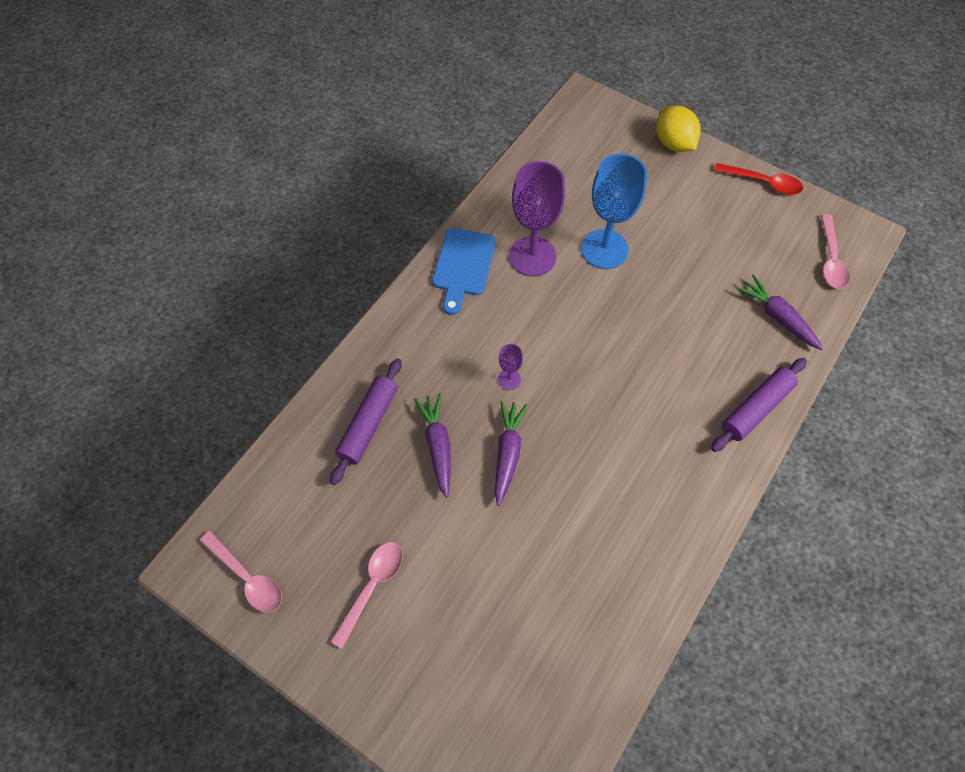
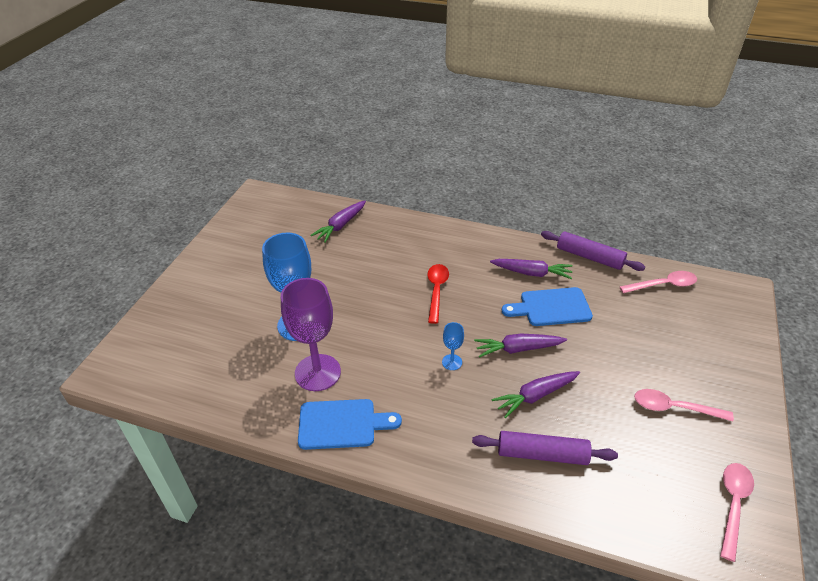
camera: 105 degrees left, 20 degrees down
(509, 379) = (452, 362): purple goblet -> blue goblet
(564, 519) = (551, 307): none -> blue cutting board
(634, 522) = (532, 273): none -> purple carrot
(673, 143) = (168, 298): yellow lemon -> none
(755, 408) = (419, 229): purple rolling pin -> purple rolling pin (589, 257)
(763, 182) = (212, 243): red spoon -> red spoon (436, 291)
(830, 259) = (283, 206): pink spoon -> pink spoon (663, 285)

